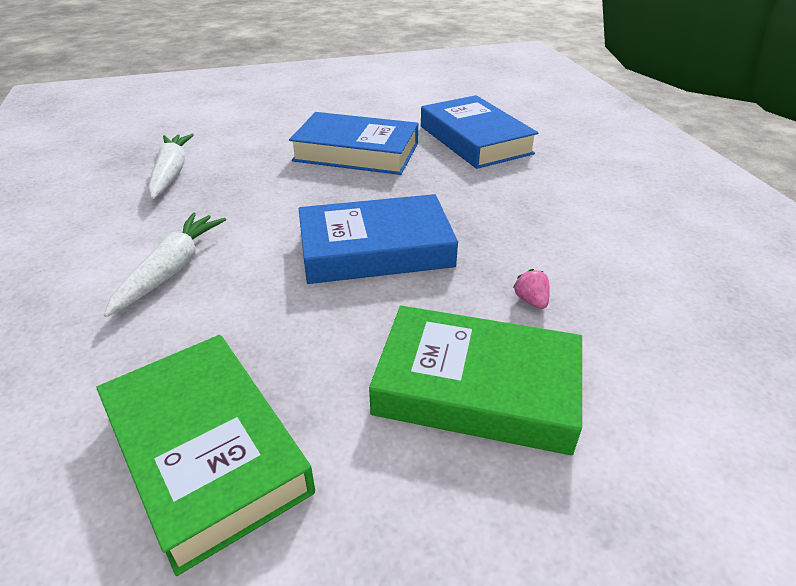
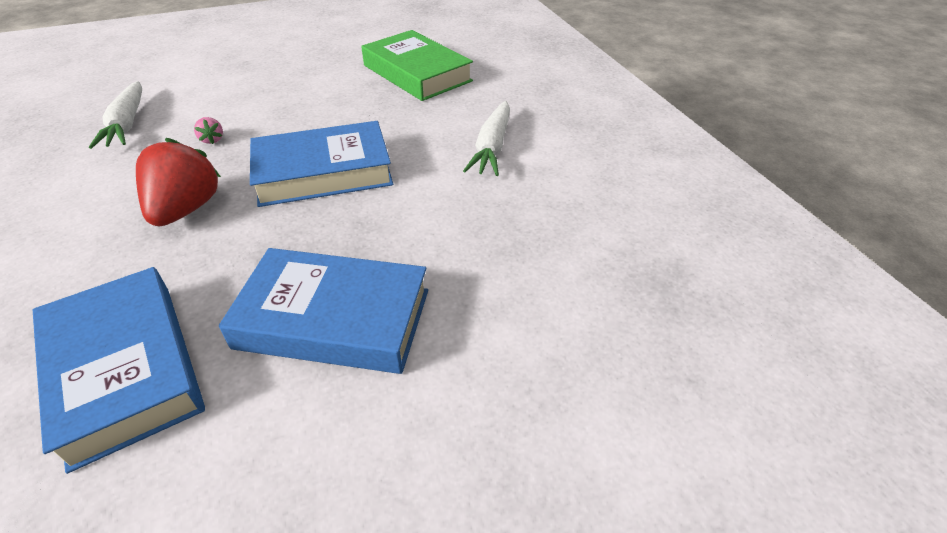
camera: 175 degrees right, 5 degrees up
(171, 173) = (578, 257): white carrot -> white carrot (127, 124)
(477, 388) = (276, 97): green book -> none
(502, 219) = (186, 209): none -> red strawberry

